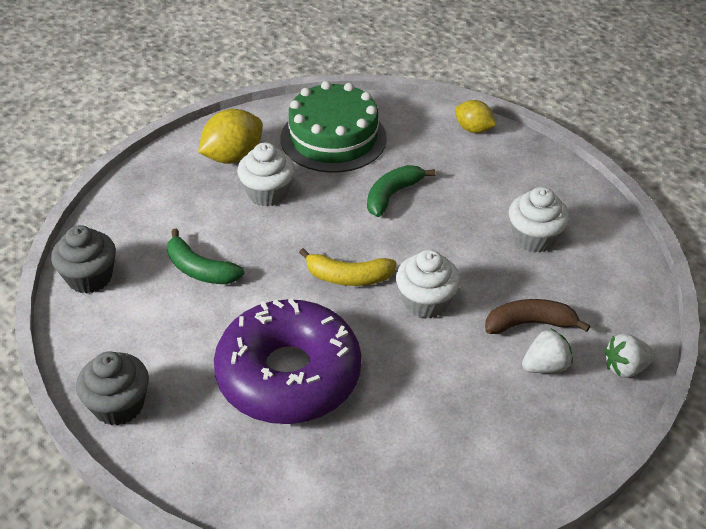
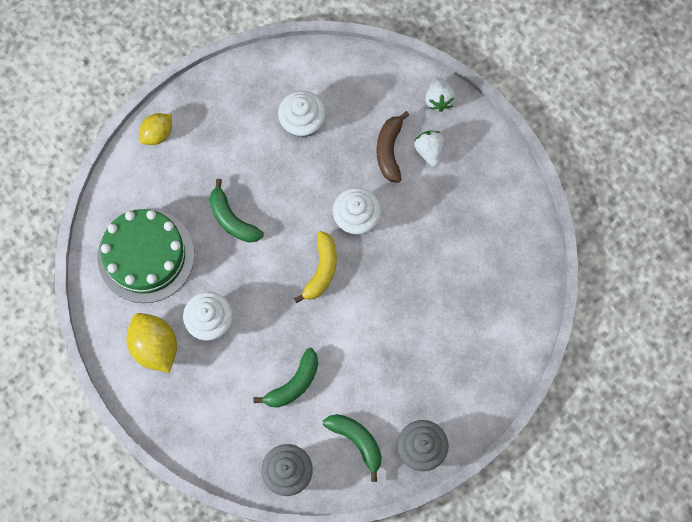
camera: 80 degrees left, 30 degrees up
(128, 337) = (357, 441): none -> green banana
(288, 375) = (411, 327): purple donut -> none

